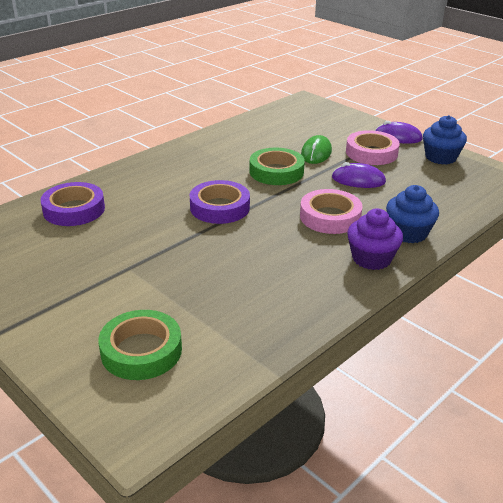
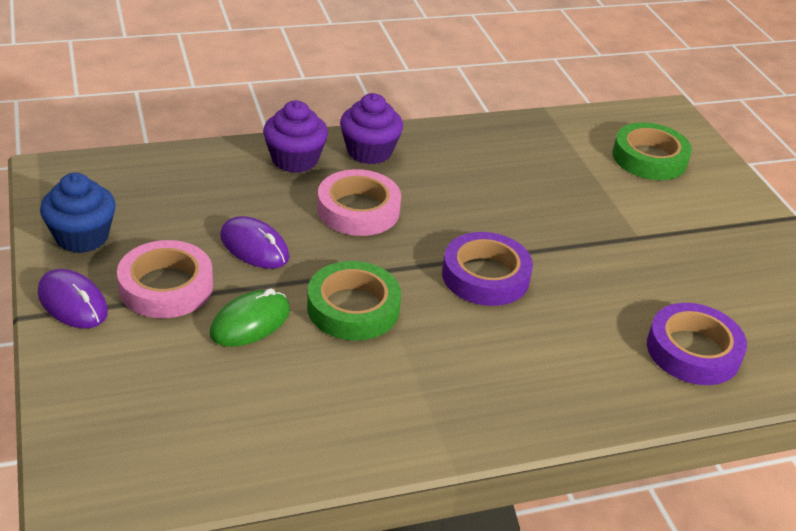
camera: 155 degrees left, 5 degrees up
(408, 233) = (295, 160): blue cupcake -> purple cupcake

